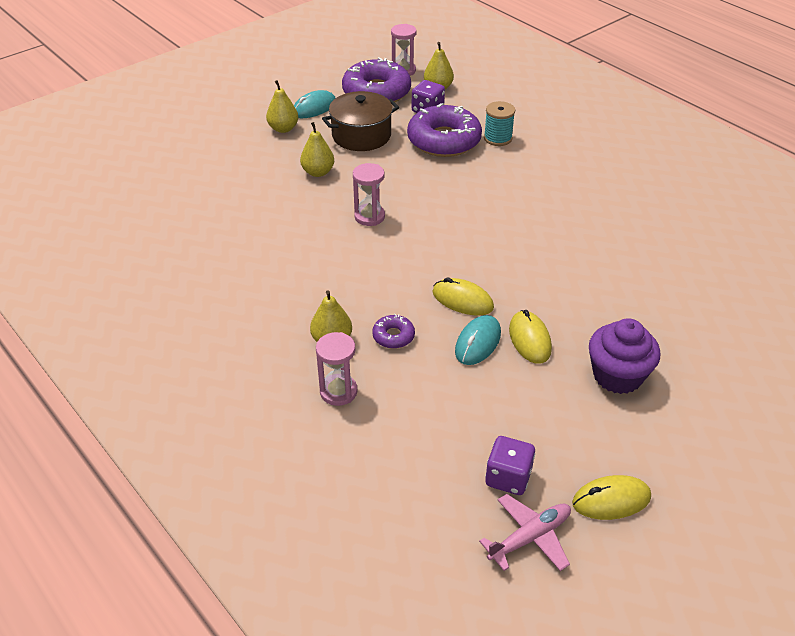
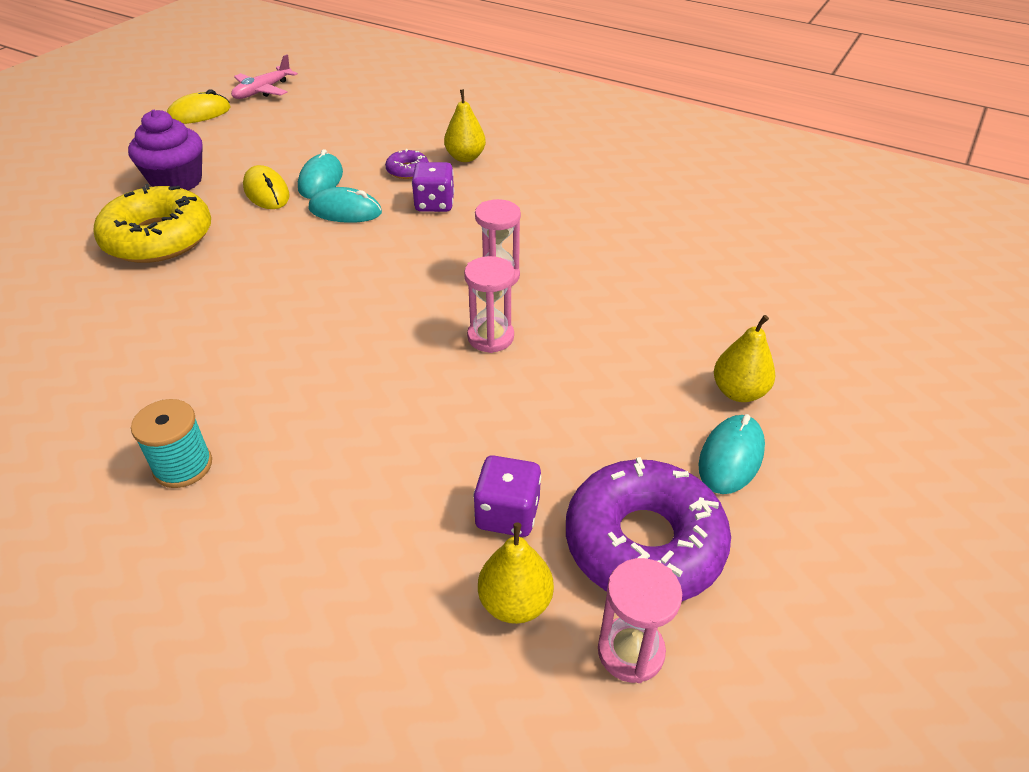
camera: 160 degrees right, 0 degrees up
(318, 172) = (614, 324): yellow pear -> none
(338, 391) = (438, 129): pink hourglass -> pink hourglass (490, 337)
(361, 135) = (597, 411): brown pot -> none
(444, 140) = (444, 438): purple donut -> none
(462, 300) = (345, 211): yellow mouse -> turquoise mouse
(497, 138) = (342, 470): turquoise spool -> turquoise spool (183, 466)
(508, 477) = (281, 111): purple dice -> purple dice (434, 204)
(620, 307) = (158, 238): none -> yellow donut

